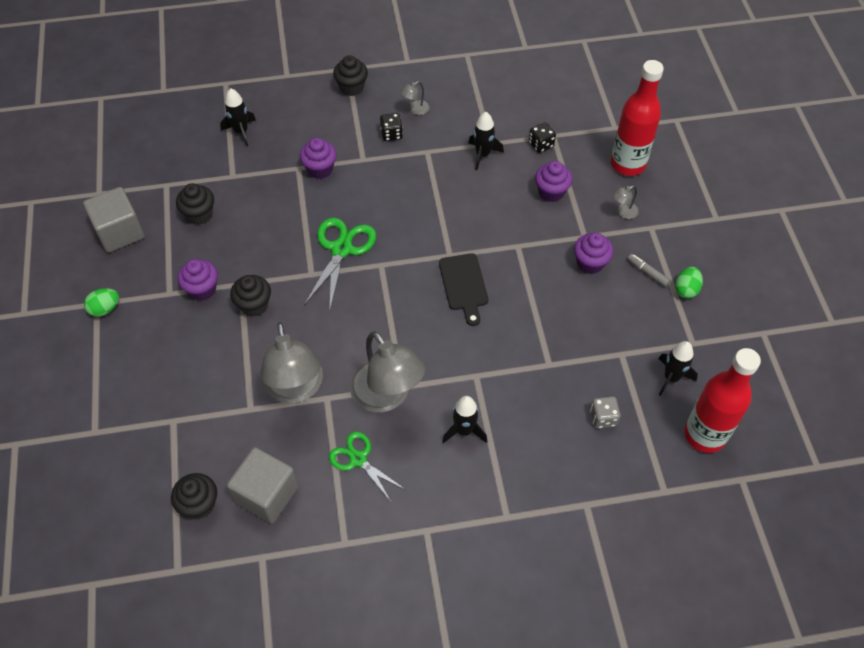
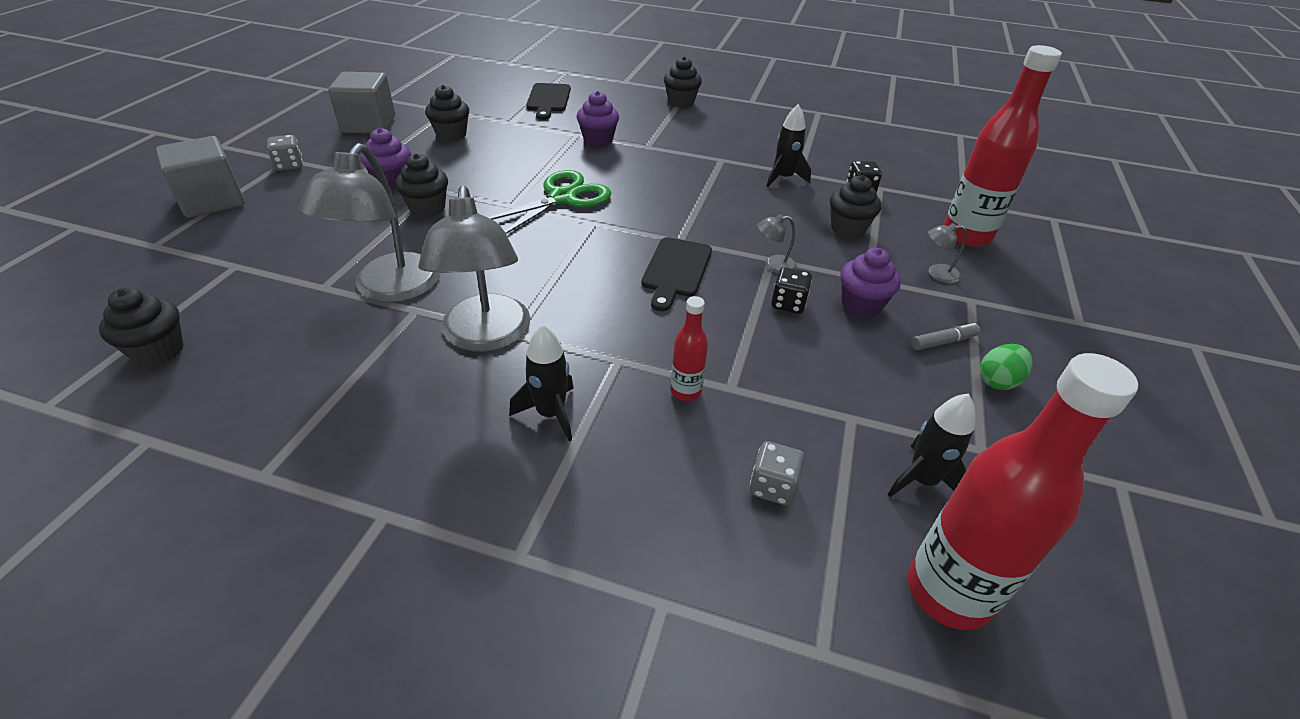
camera: 25 degrees right, 15 degrees down
(105, 309) = (289, 165): green egg -> grey dice
(241, 132) = (548, 99): black rocket -> black cutting board
(267, 494) = (239, 374): grey cube -> grey cube (212, 201)
(358, 459) = (384, 386): green scissors -> none
(391, 134) = (694, 139): black dice -> black dice (788, 303)
(415, 109) = (733, 130): grey lamp -> grey lamp (773, 265)
(526, 379) = (686, 391): none -> red bottle
(551, 192) = (848, 229): purple cupcake -> black cupcake
(647, 272) = (943, 342): grey marker -> grey marker turned 90 degrees clockwise

